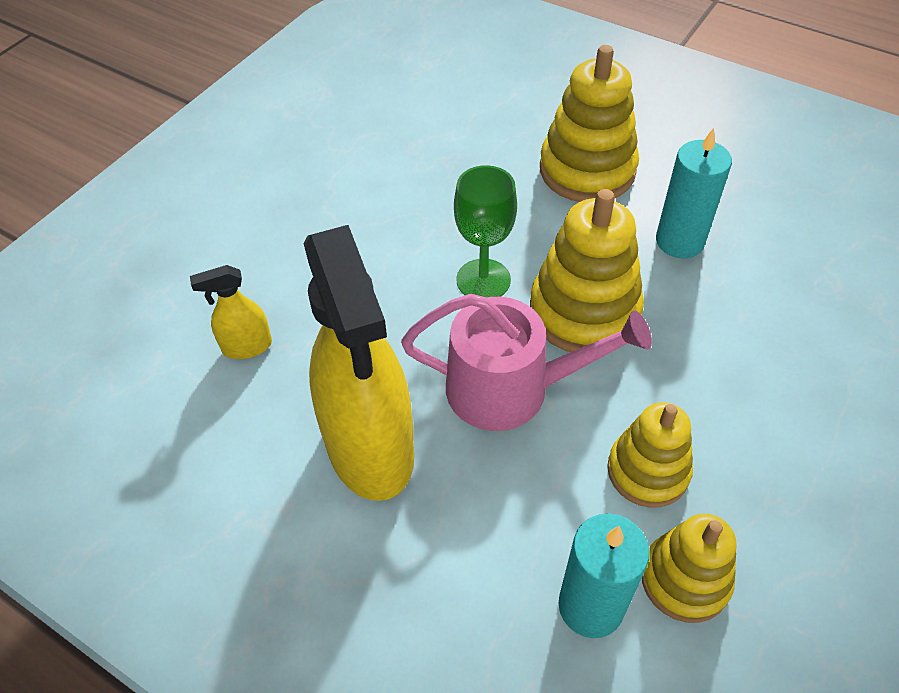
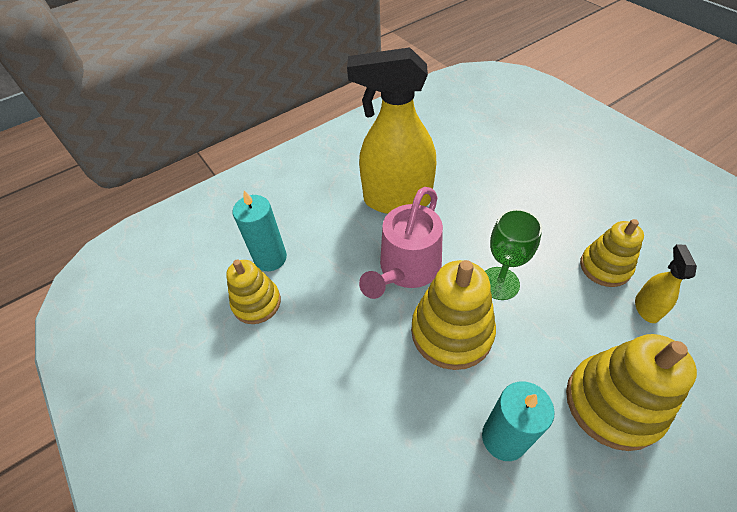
camera: 115 degrees right, 0 degrees up
(247, 347) = (482, 166): yellow spray bottle -> yellow spray bottle (646, 308)
(648, 471) = (321, 314): yellow stacking toy -> yellow stacking toy (605, 267)

